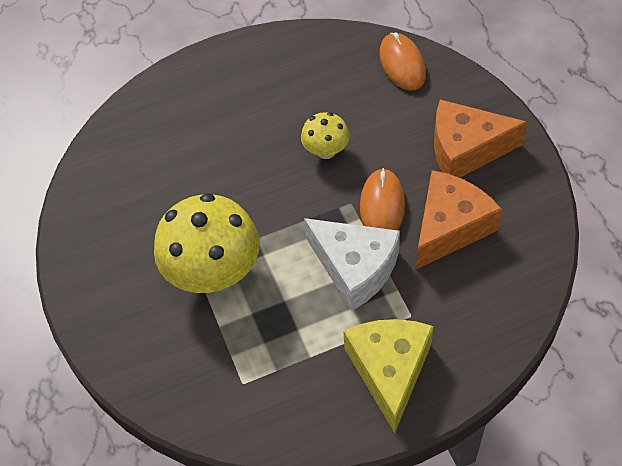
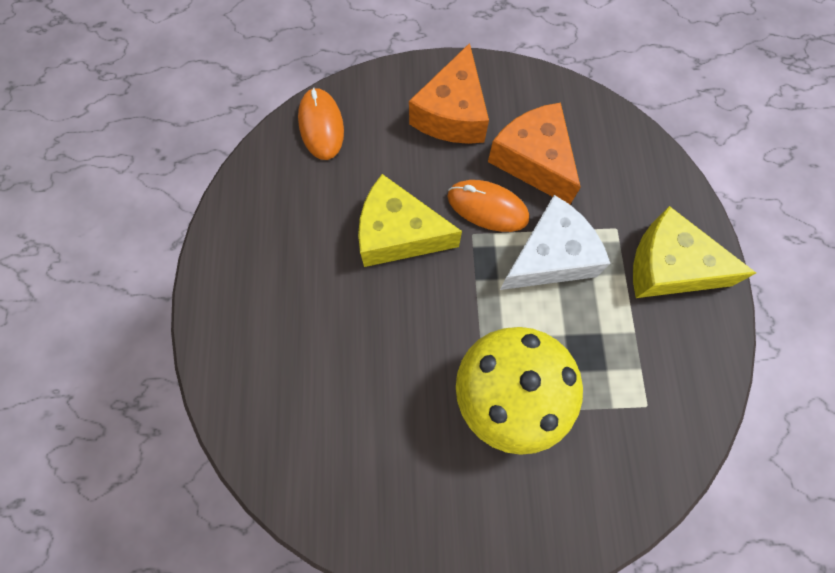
camera: 75 degrees left, 15 degrees up
(326, 151) = (398, 234): yellow mushroom -> yellow cheese
(402, 64) = (321, 126): orange mouse -> orange mouse turned 75 degrees clockwise

